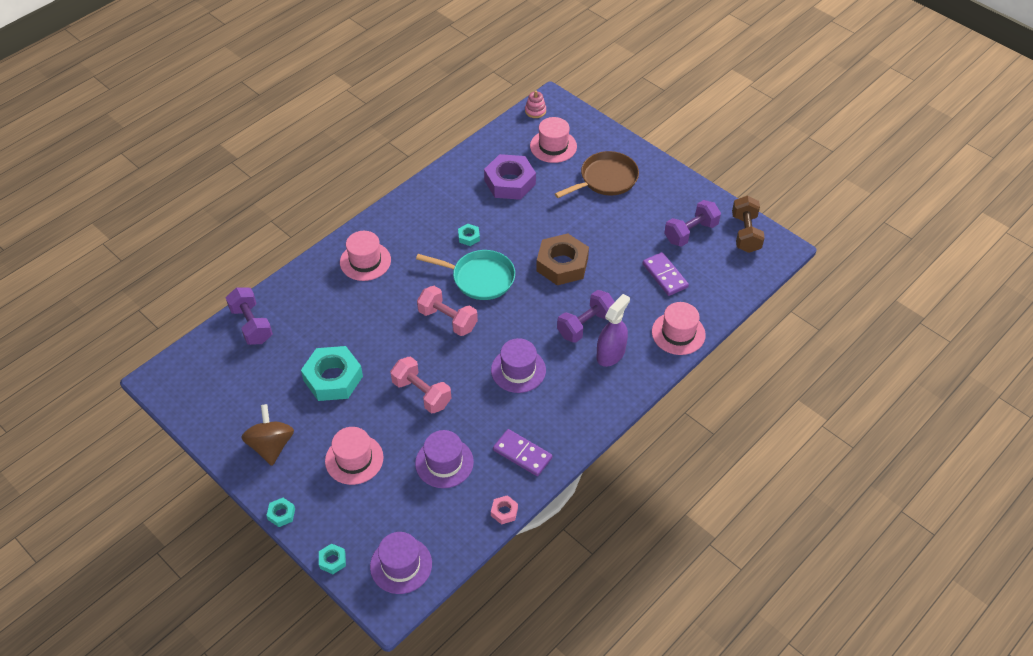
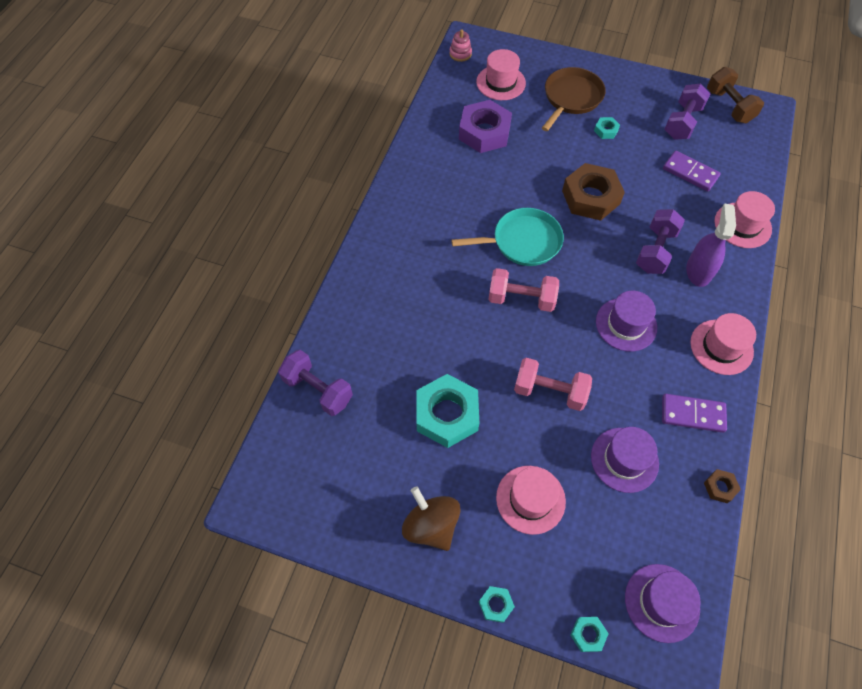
camera: 25 degrees left, 10 degrees up
(365, 261) = (395, 268): pink hat -> pink hat (721, 347)
(469, 237) = (483, 203): turquoise nut -> turquoise nut (606, 130)
(504, 512) = (720, 487): pink nut -> brown nut

